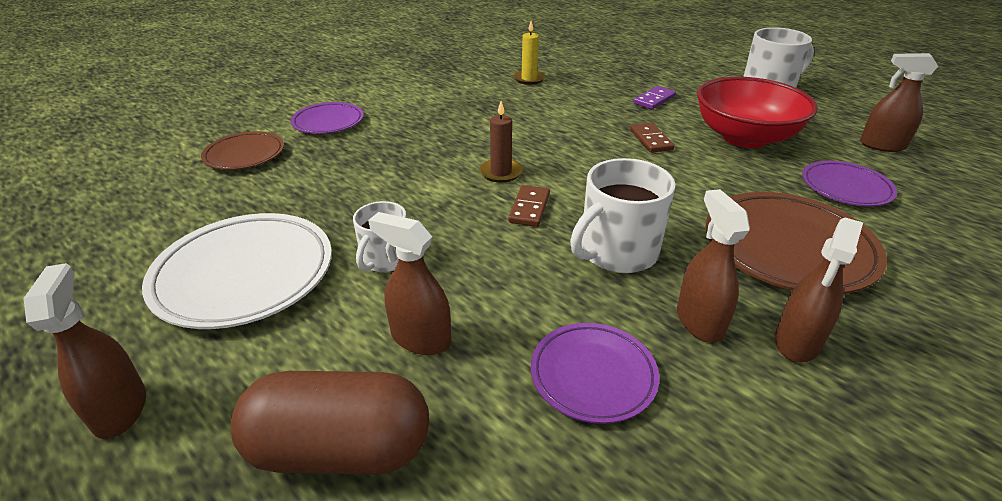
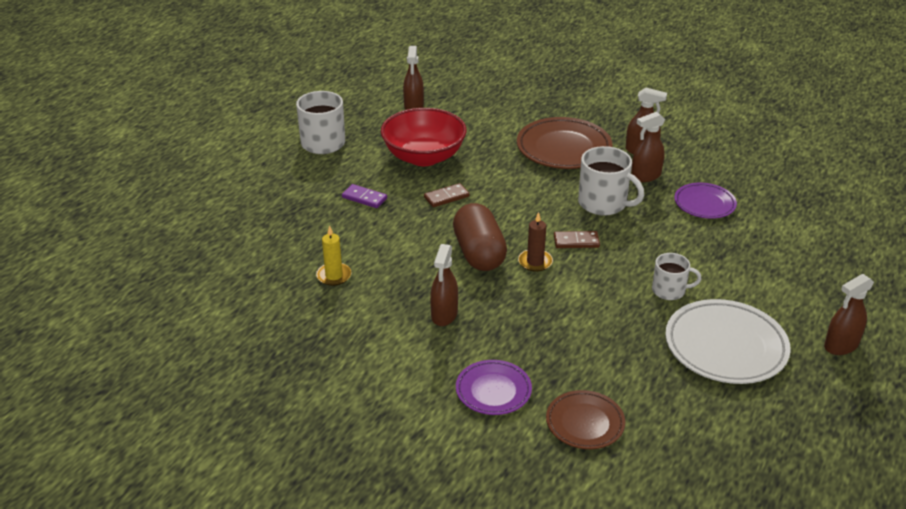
camera: 105 degrees left, 0 degrees up
(340, 449) = (799, 266): brown capsule -> brown capsule (479, 253)
(420, 338) = (721, 260): brown spray bottle -> brown spray bottle (444, 315)
(845, 188) = (482, 125): purple plate -> none

